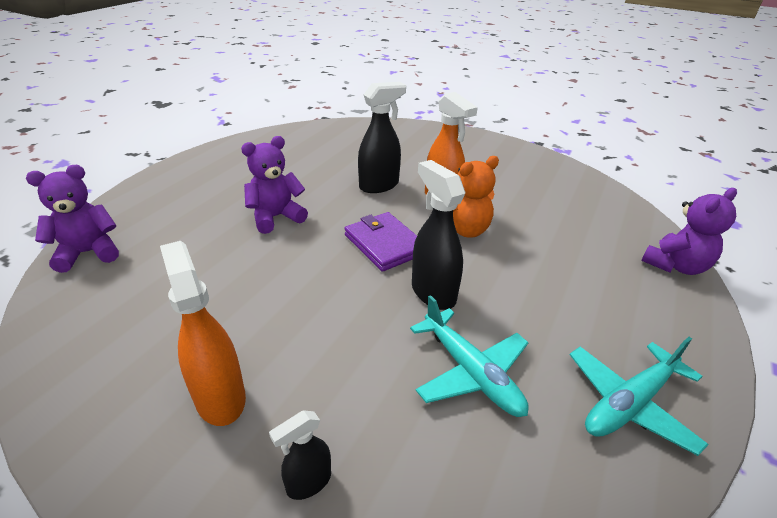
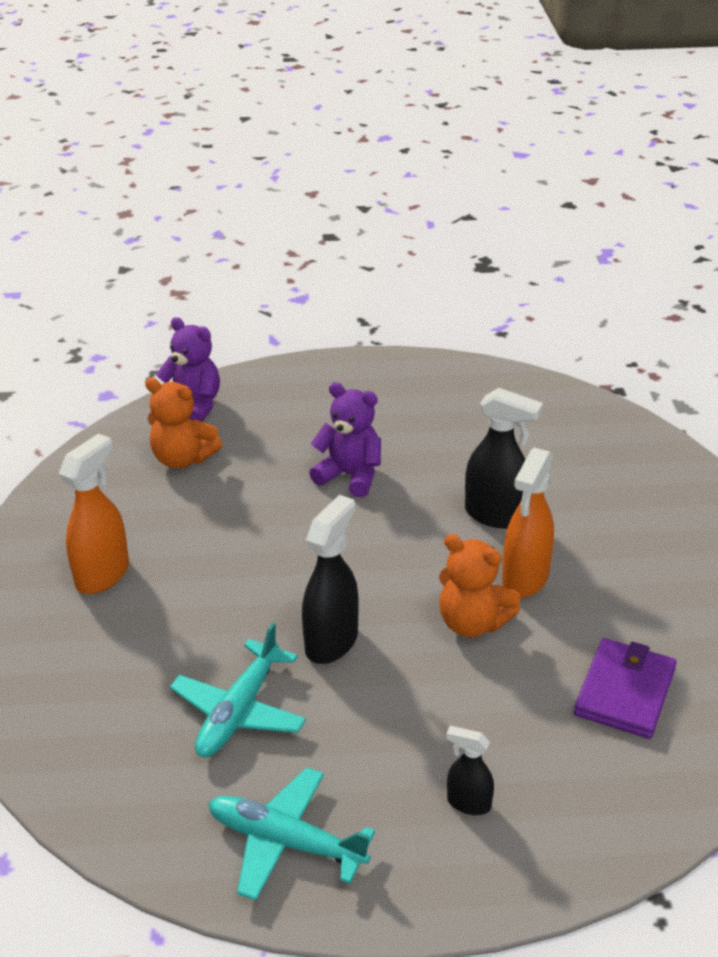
camera: 60 degrees right, 0 degrees up
(141, 284) = (183, 459): none -> orange teddy bear
(308, 482) = (63, 660): black spray bottle -> black spray bottle (468, 803)
(385, 244) = (381, 572): purple wallet -> purple wallet (625, 692)
(675, 266) = (595, 850): purple teddy bear -> none

